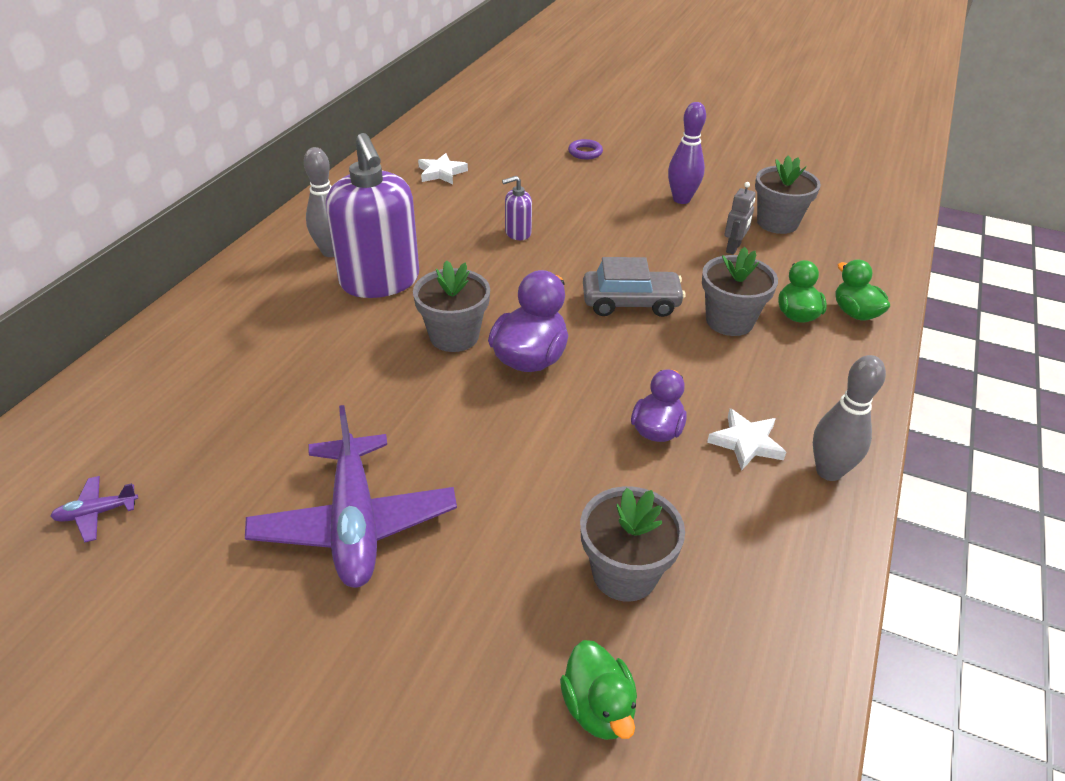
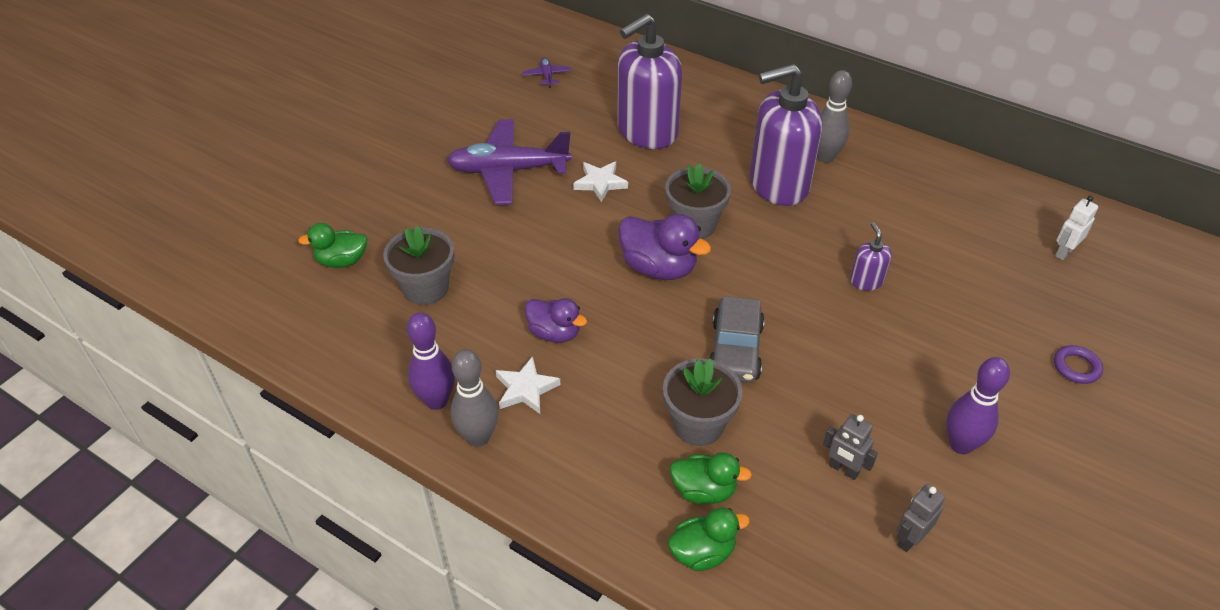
camera: 100 degrees right, 5 degrees up
(270, 386) = (647, 132): none -> purple soap dispenser
(441, 173) = (992, 232): white star -> white star (600, 183)
(461, 146) = (1064, 252): none -> white robot
(777, 223) = (910, 539): grey flower pot -> grey robot
(801, 519) = (436, 401): none -> purple bowling pin

